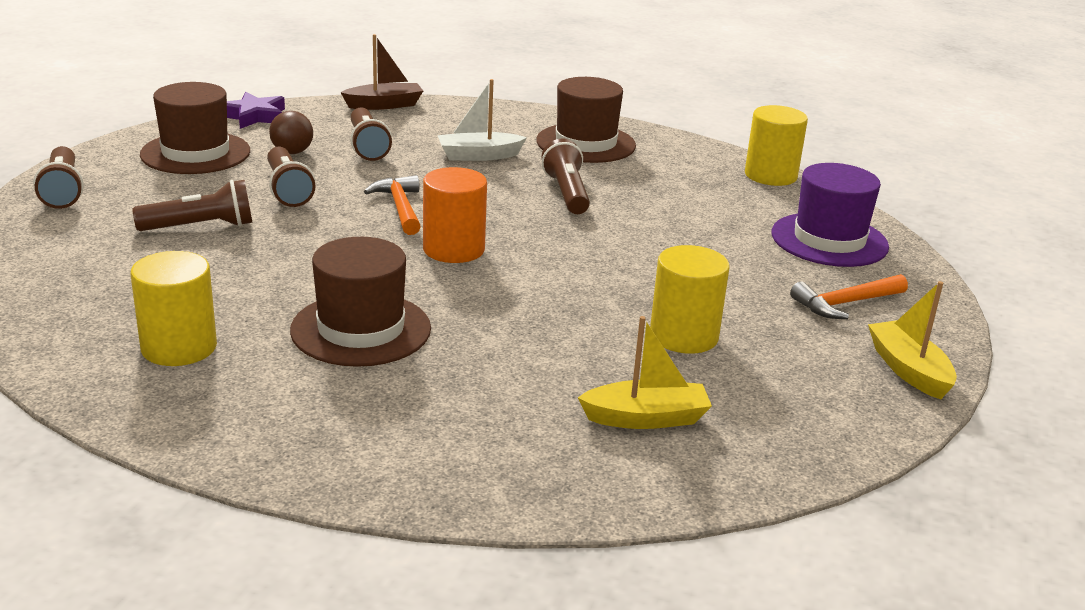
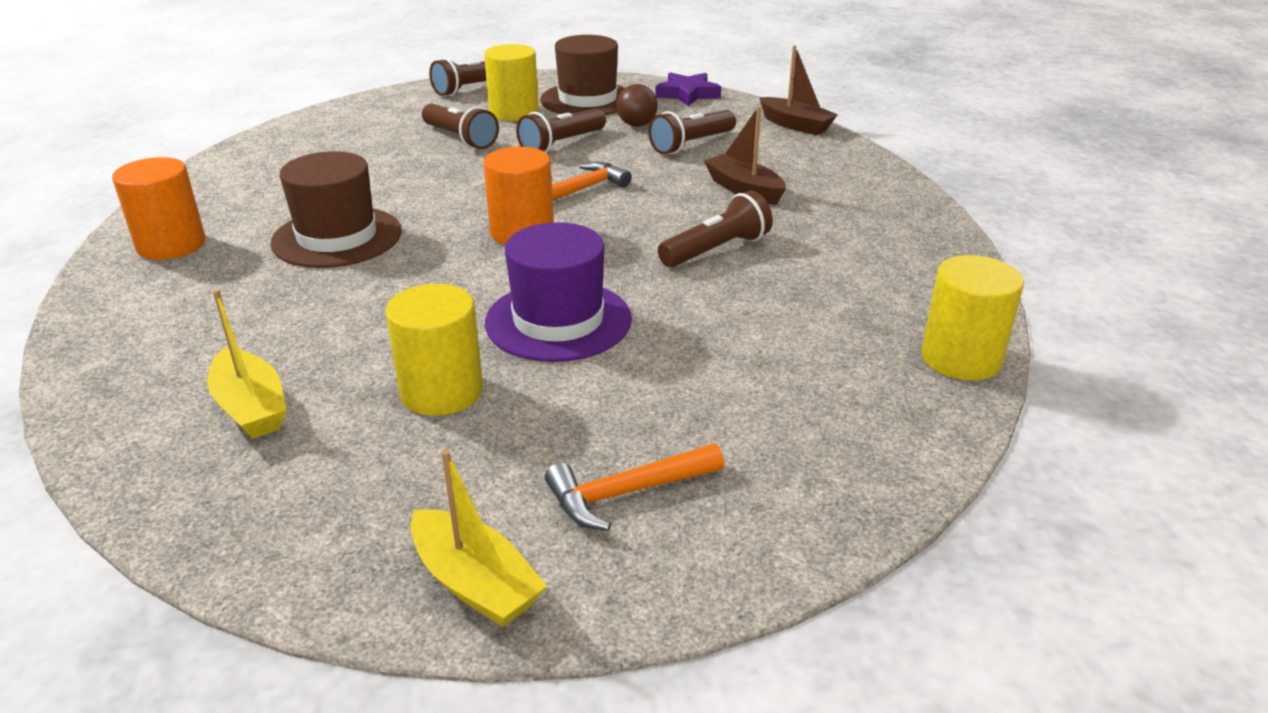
camera: 65 degrees right, 5 degrees up
(179, 347) = (265, 188): yellow cylinder -> yellow cylinder (514, 112)
(264, 422) = (171, 245): none -> orange cylinder
(478, 156) = (744, 189): white boat -> brown boat
(586, 143) = (863, 228): brown hat -> none
(829, 240) = (812, 444): purple hat -> purple hat (558, 321)
(845, 303) = (626, 493): orange hammer -> orange hammer turned 60 degrees counterclockwise
(908, 370) = (475, 583): yellow boat -> yellow boat turned 90 degrees clockwise

